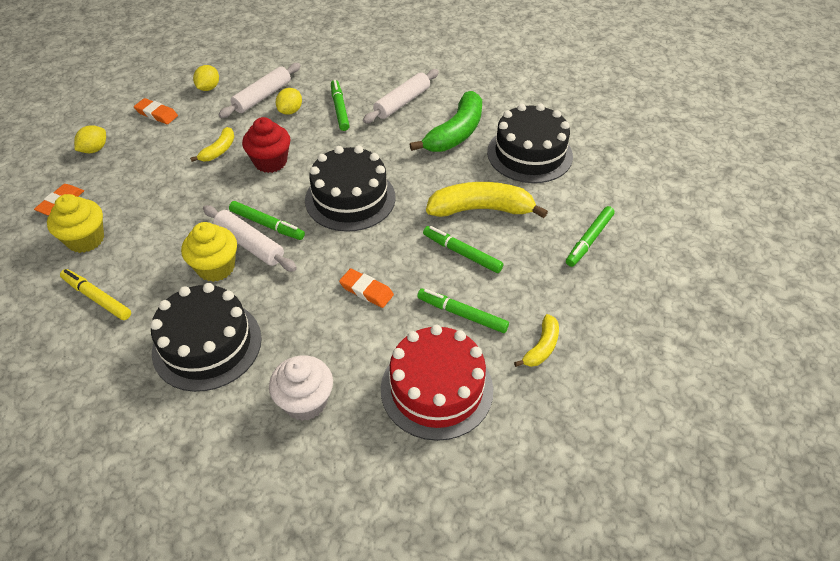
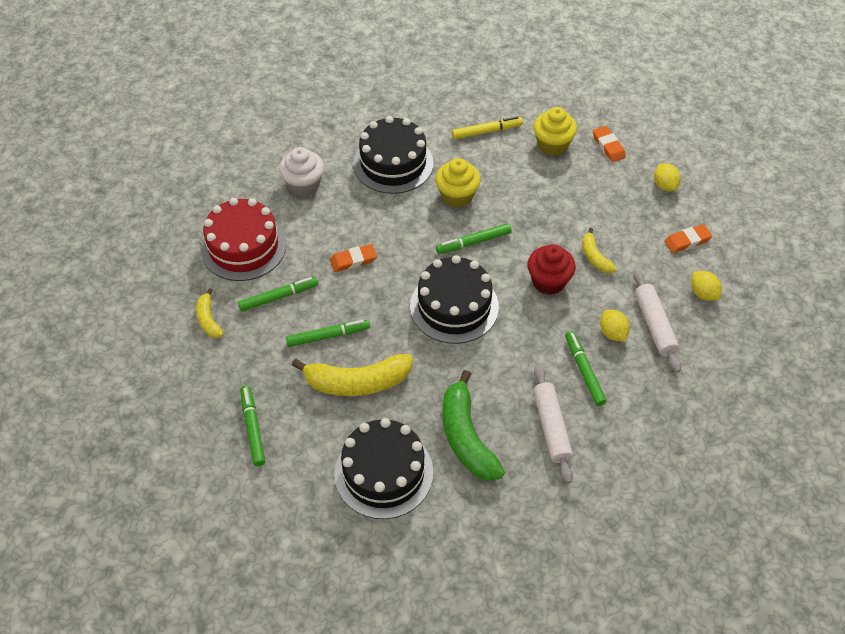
camera: 130 degrees right, 5 degrees up
(250, 244) = (462, 223): white rolling pin -> none
(339, 109) = (584, 371): green marker -> green marker turned 135 degrees counterclockwise
(481, 209) = (357, 382): yellow banana -> yellow banana turned 45 degrees clockwise

